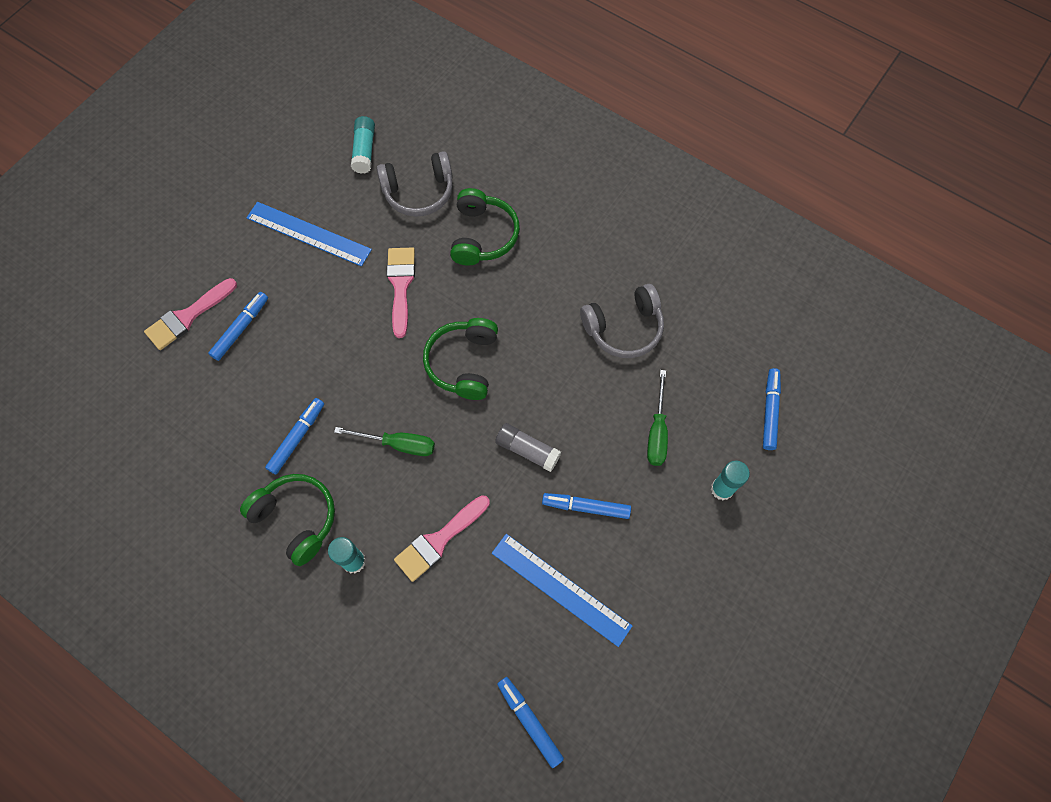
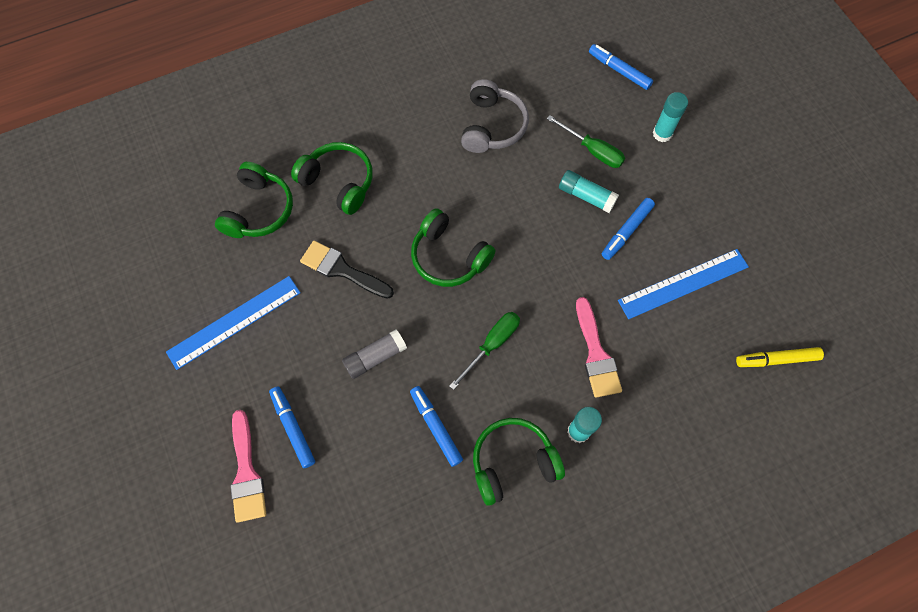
camera: 60 degrees left, 0 degrees up
(364, 151) = (181, 233): turquoise glue stick -> turquoise glue stick (586, 196)
(401, 286) = (342, 270): pink brush -> black brush
(419, 192) = (259, 210): grey headphones -> green headphones
(527, 450) = (555, 248): grey glue stick -> grey glue stick (375, 357)
(529, 721) = (776, 359): blue marker -> yellow marker

